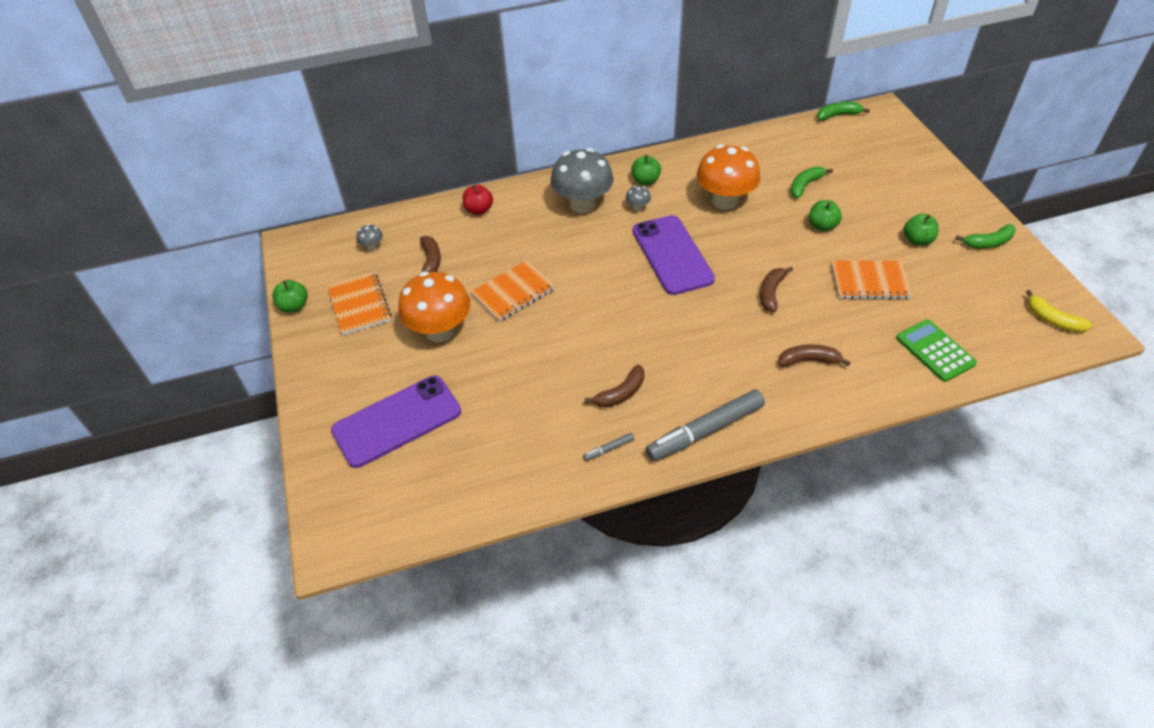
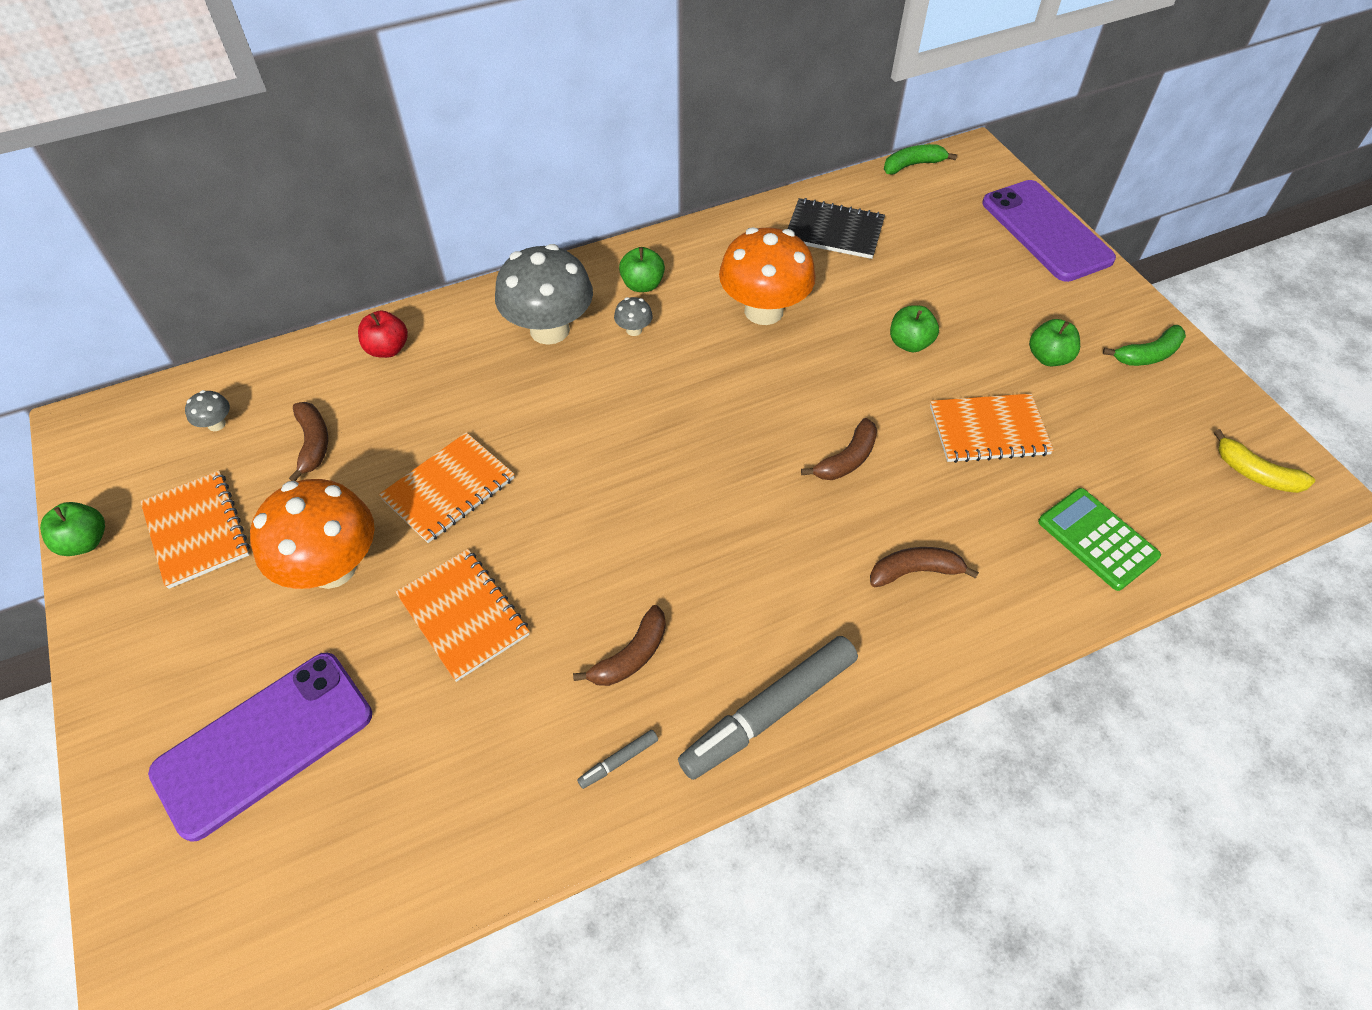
camera: 10 degrees left, 5 degrees up
(518, 363) = (463, 615): none -> orange notebook
(672, 255) = (692, 406): purple phone -> purple phone (1046, 231)
(771, 293) = (846, 459): brown banana -> brown banana turned 150 degrees counterclockwise
(778, 154) = (834, 231): none -> black notebook
(805, 185) = (878, 278): green banana -> none

